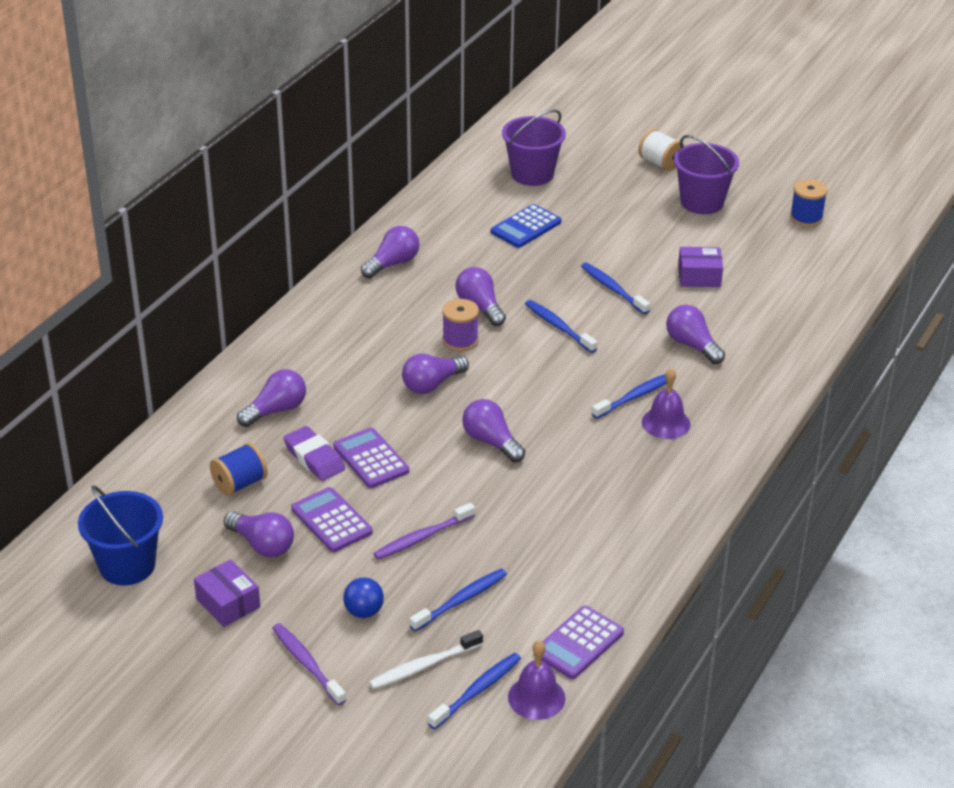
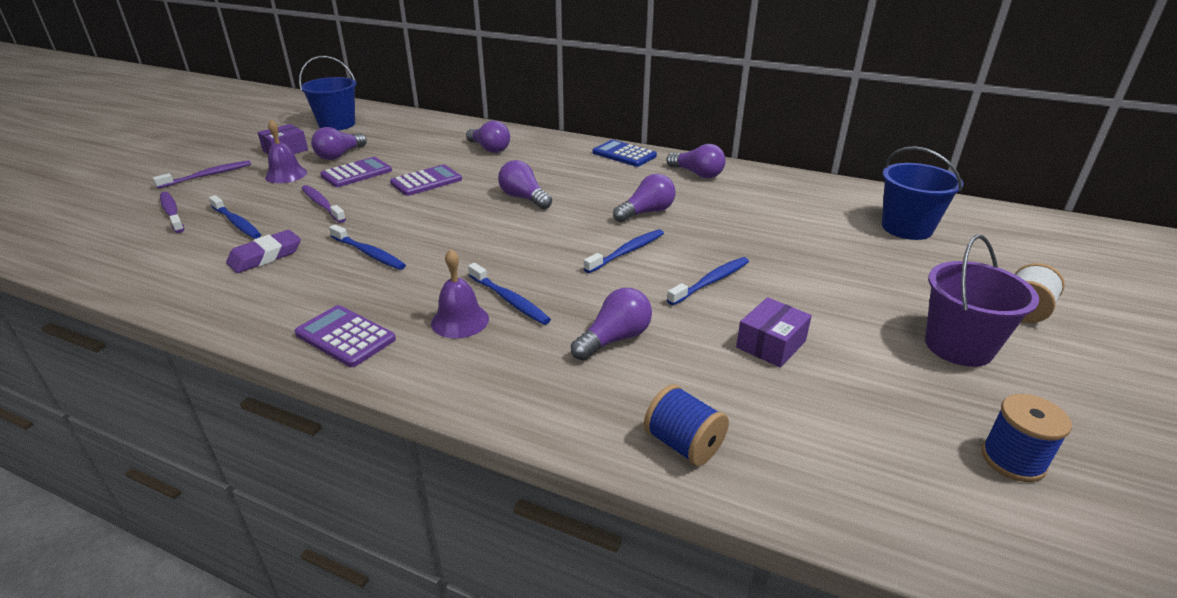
camera: 85 degrees right, 5 degrees down
(240, 484) = (407, 145): blue spool -> blue spool (683, 444)
(314, 458) = (431, 163): purple eraser -> purple eraser (265, 256)
(364, 611) = (248, 189): blue ball -> none
(423, 666) = (172, 213): white toothbrush -> purple toothbrush
(460, 340) = (591, 206): purple spool -> none
(477, 691) = (125, 234): blue toothbrush -> blue toothbrush (369, 253)
(491, 442) = (440, 226): purple light bulb -> none
(526, 227) = (800, 228): blue calculator -> blue calculator (624, 154)
(532, 174) = (906, 228): purple bucket -> blue bucket
(536, 697) = (93, 259): purple bell -> purple bell (286, 175)
(578, 643) = (143, 276): purple calculator -> purple calculator (345, 336)
(699, 276) = (771, 344): purple box -> purple box turned 45 degrees clockwise

